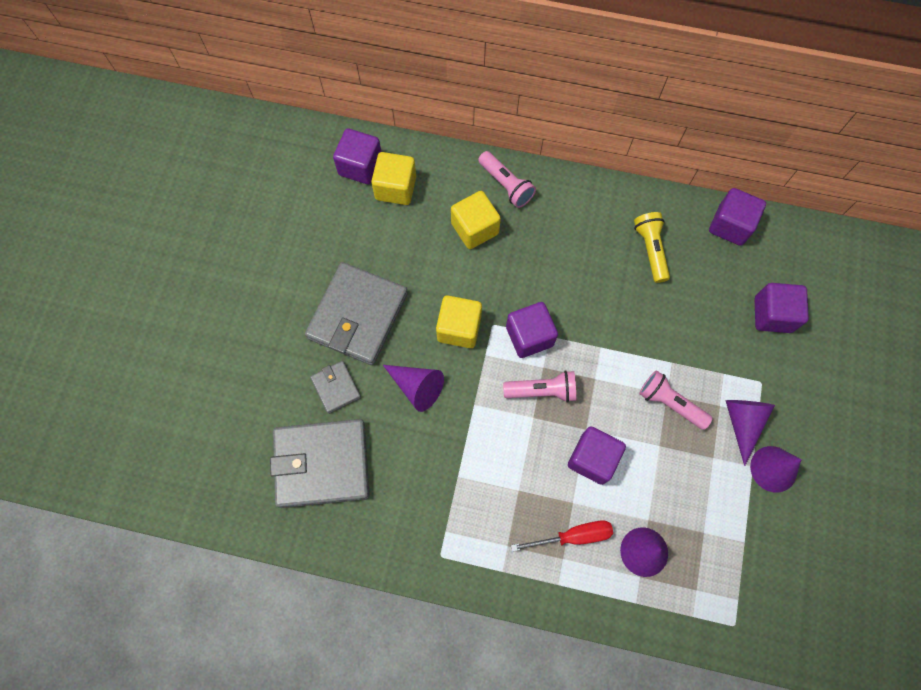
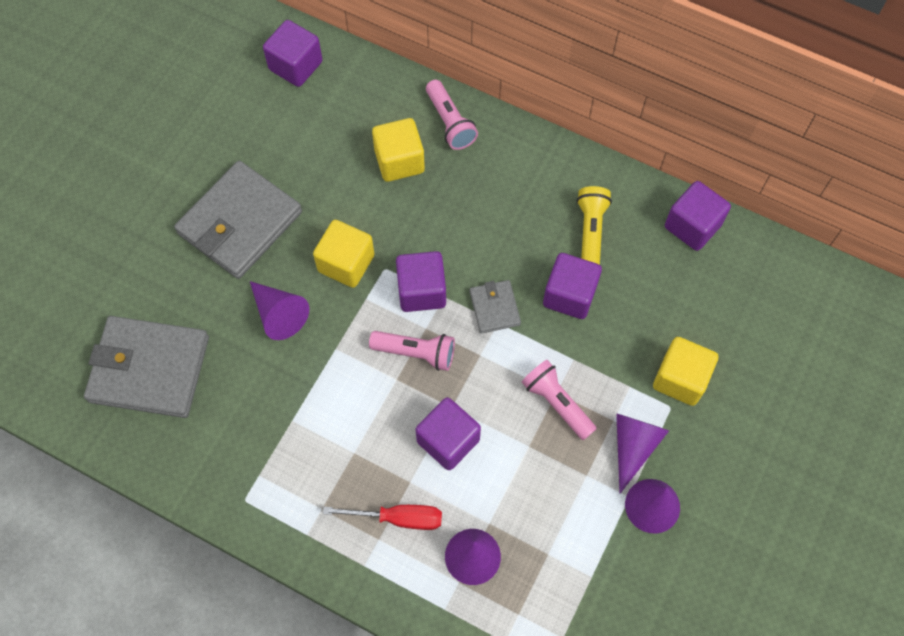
camera: 15 degrees right, 5 degrees down
(336, 387) = (191, 293): grey wallet -> grey wallet (494, 308)
(395, 188) = (326, 97): yellow cube -> yellow cube (680, 379)
(772, 314) = (709, 336): purple cube -> purple cube (569, 295)

